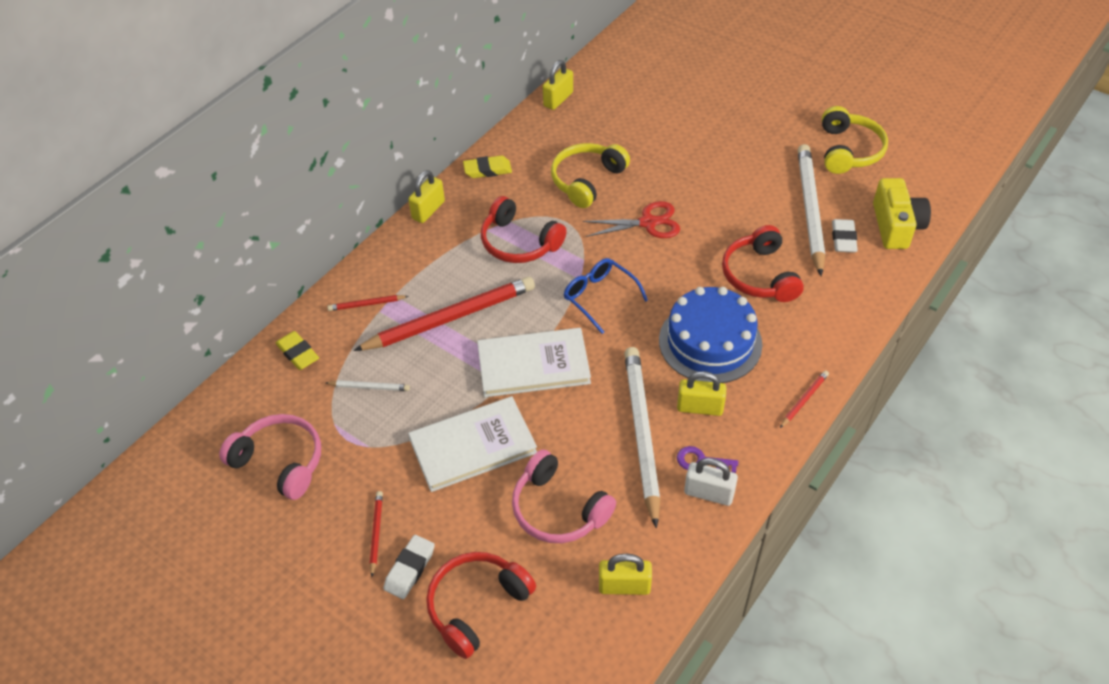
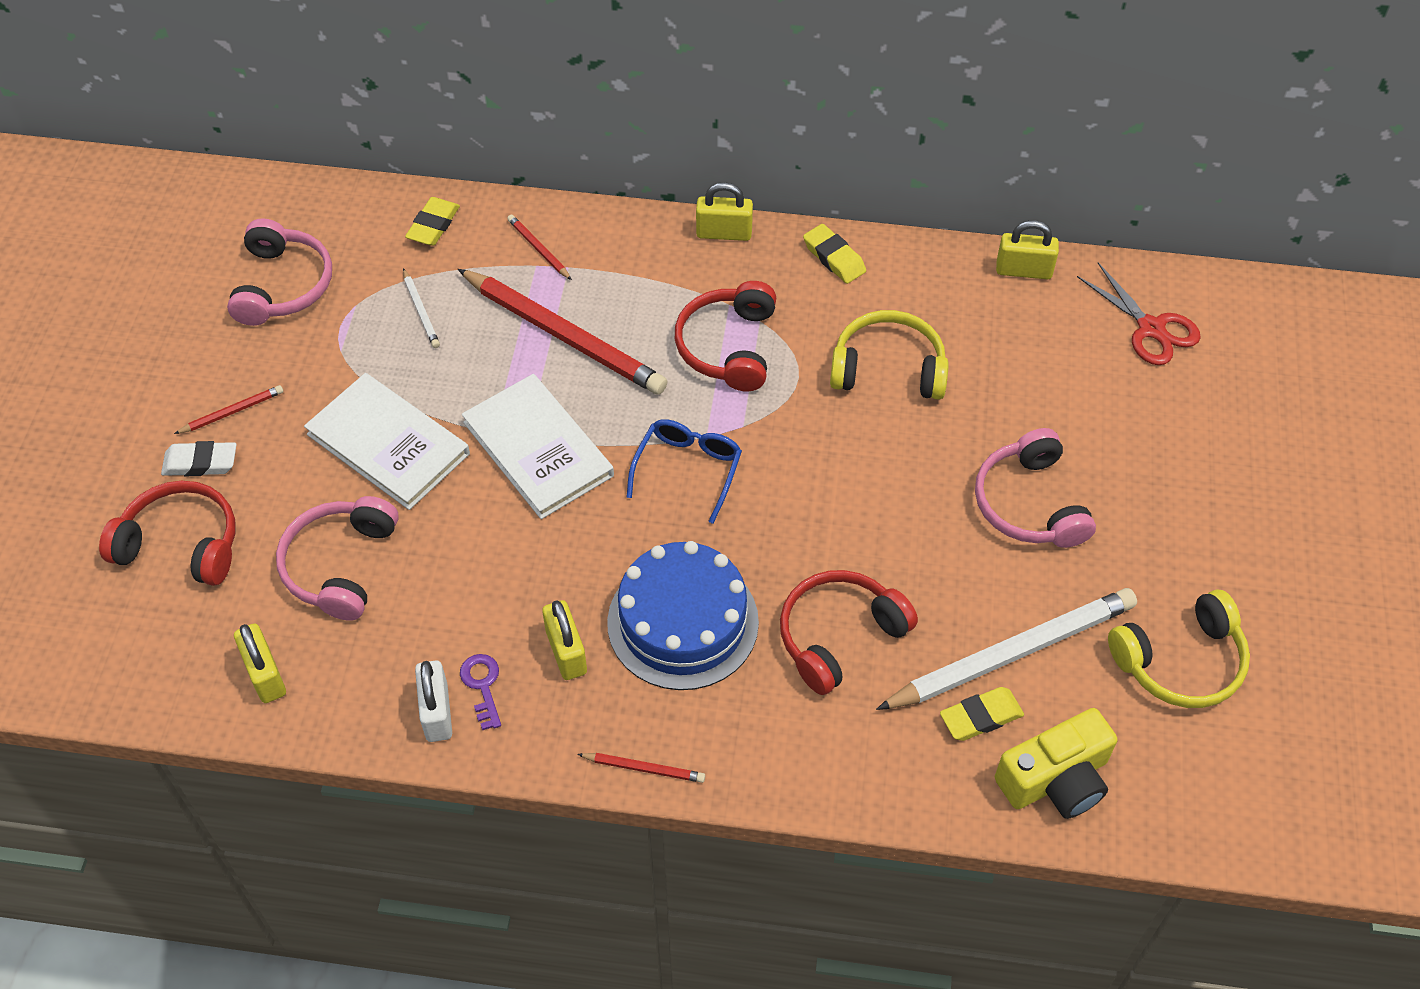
camera: 60 degrees right, 5 degrees up
(641, 433) = (492, 604): white pencil -> none
(648, 223) = (855, 468): red scissors -> red scissors (1151, 328)
(717, 163) = (1029, 503): none -> pink headphones
(843, 239) = (981, 717): white eraser -> yellow eraser

